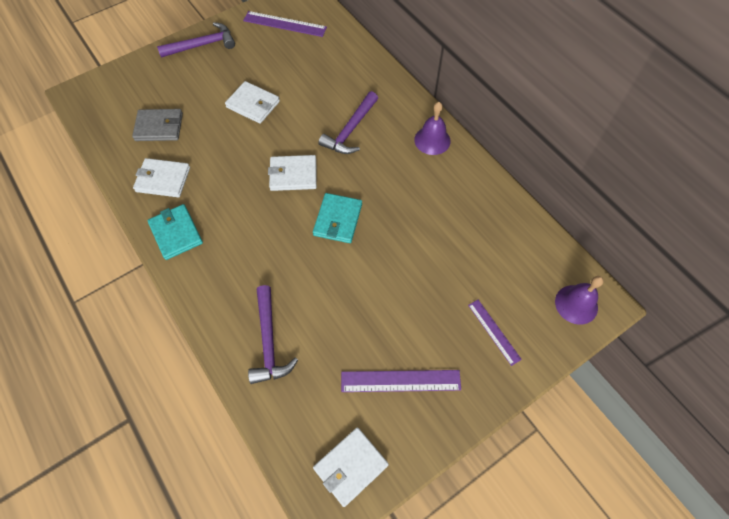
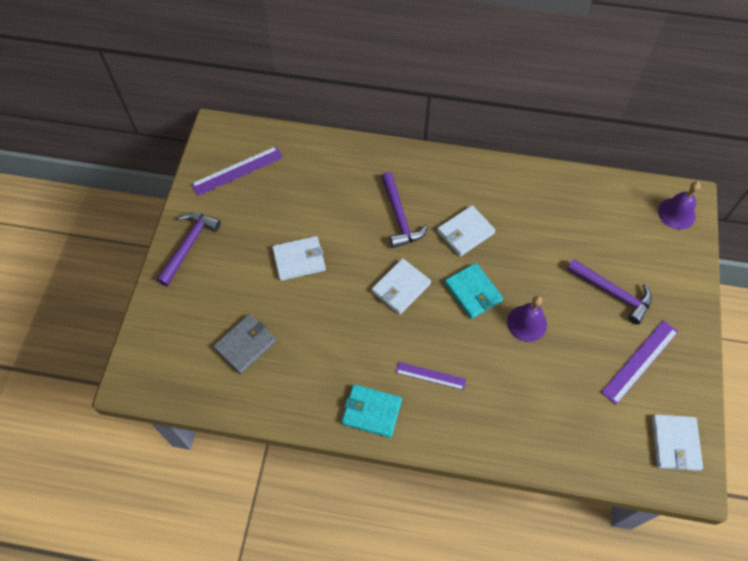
camera: 45 degrees left, 0 degrees up
(163, 179) = (306, 382): white wallet -> white wallet (465, 232)
(269, 341) = (533, 419): purple hammer -> purple hammer (612, 293)
(432, 140) = (465, 175): purple bell -> purple bell (527, 323)
(494, 331) = (653, 276): purple ruler -> purple ruler (430, 375)

